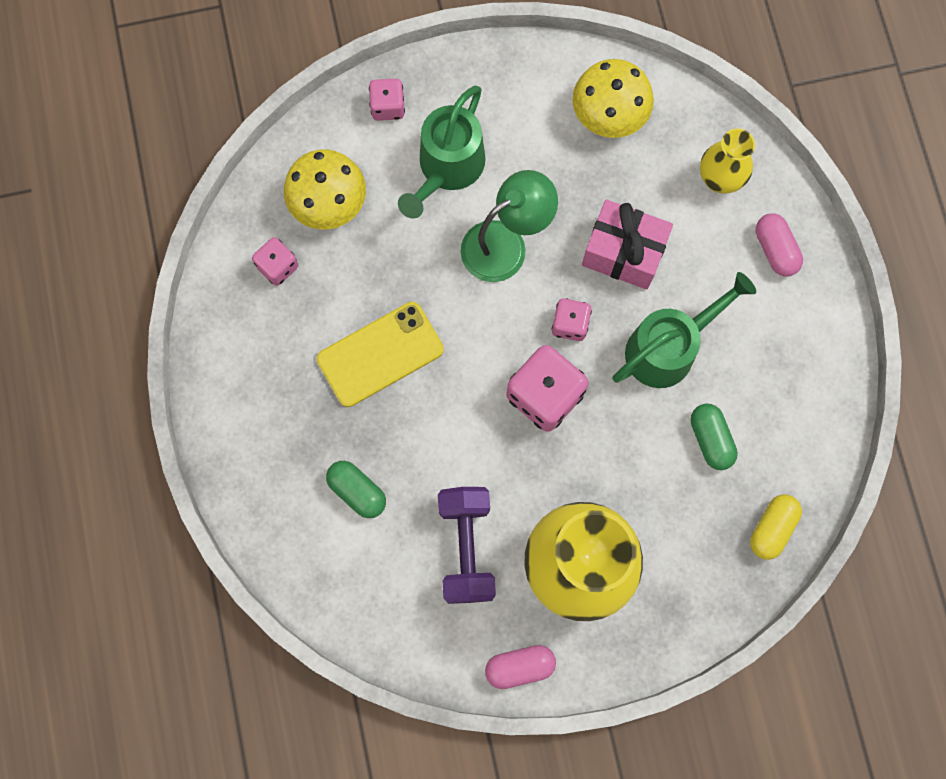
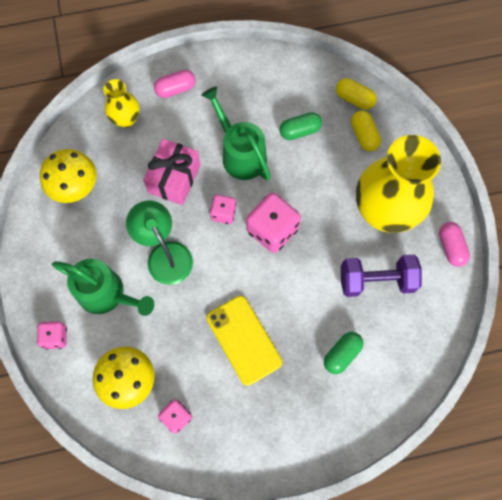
camera: 90 degrees left, 5 degrees down
(706, 540) = (364, 135): none -> yellow capsule

